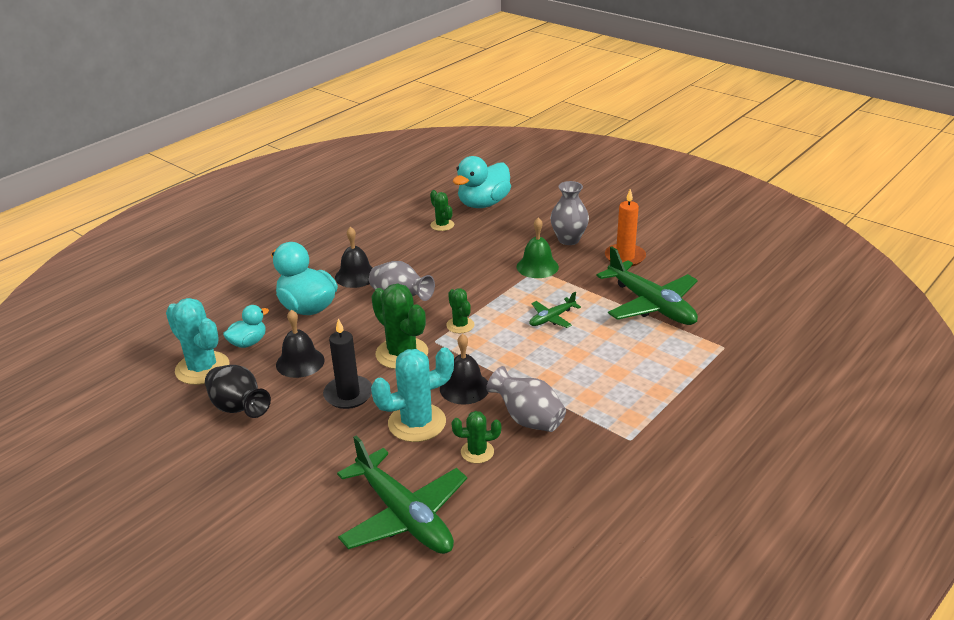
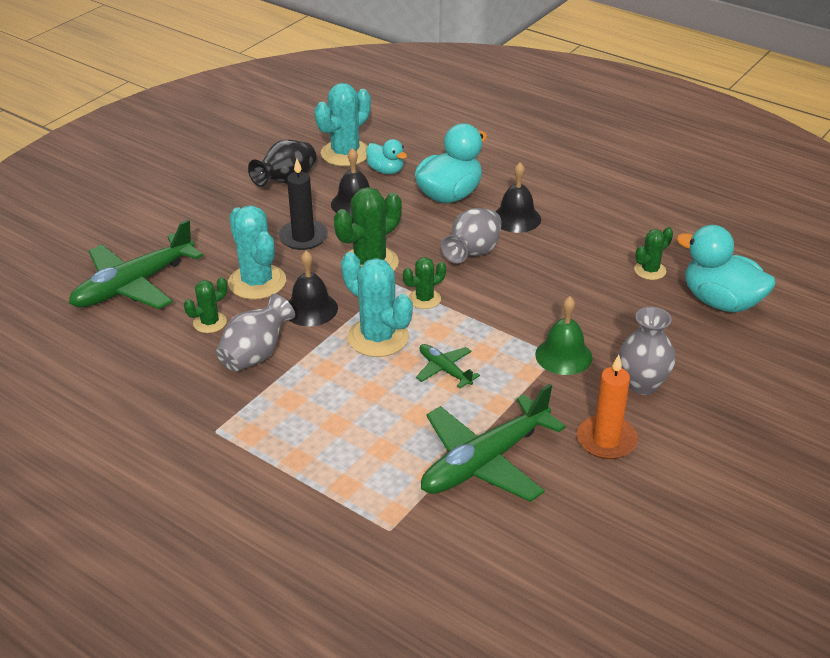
camera: 85 degrees right, 5 degrees up
(477, 452) = (210, 322): green cactus -> green cactus turned 60 degrees clockwise
(509, 350) = (378, 337): none -> turquoise cactus

